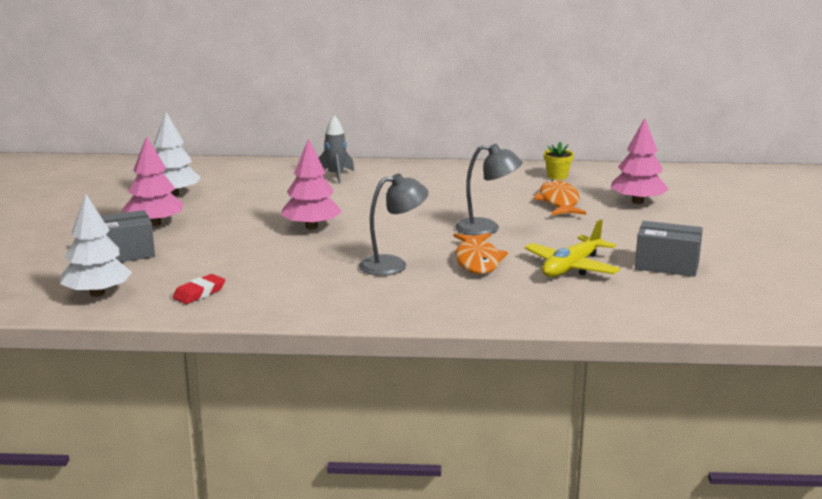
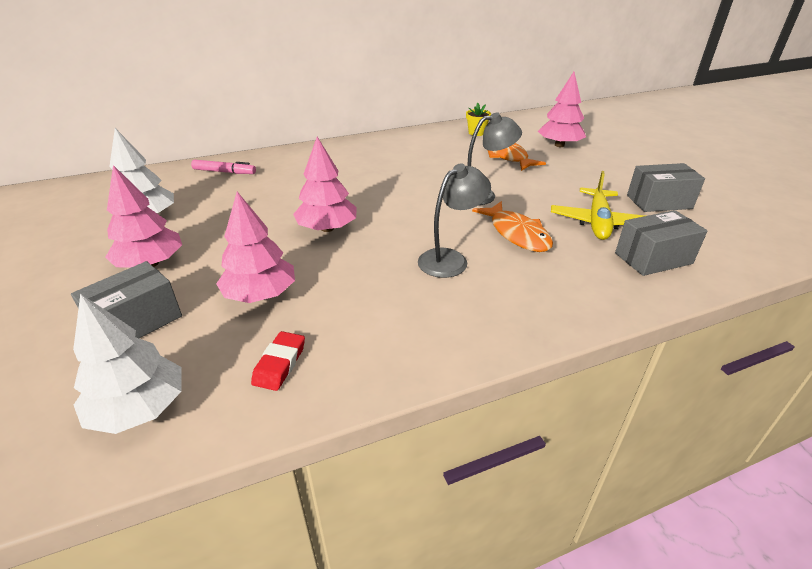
camera: 25 degrees left, 15 degrees up
(219, 256) = (260, 294): none -> pink tree
(262, 171) = (224, 172): none -> pink marker
(336, 176) = (298, 164): grey rocket -> none
(583, 300) = (653, 258): none -> grey box

